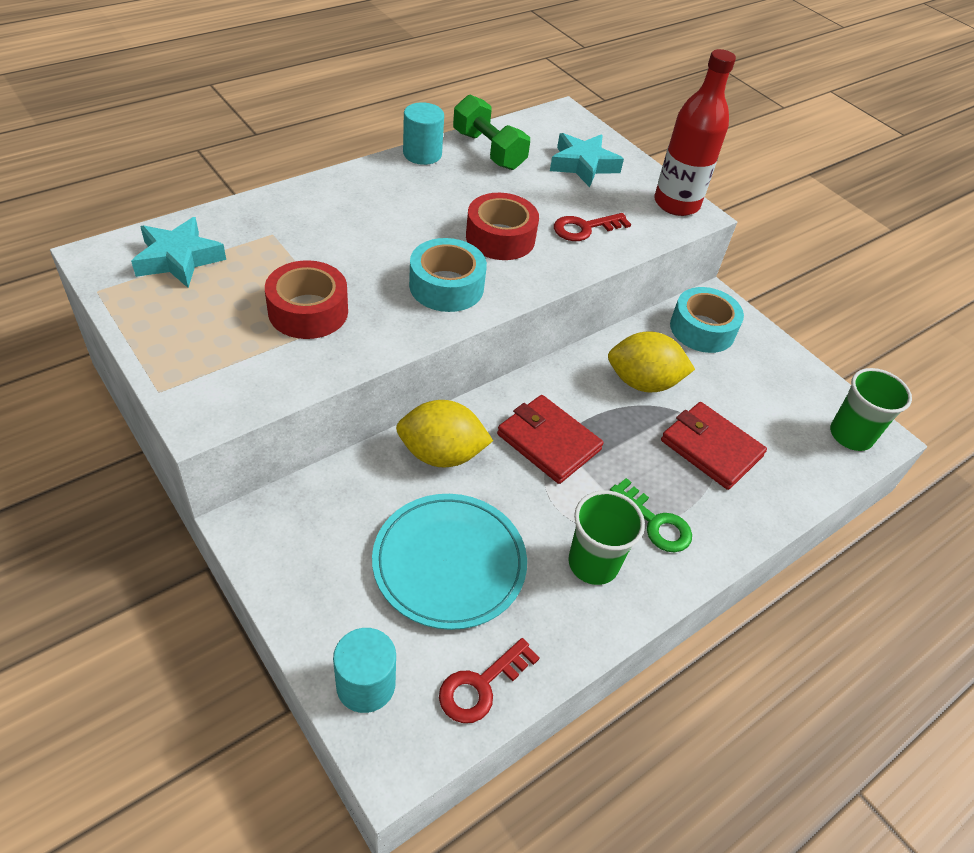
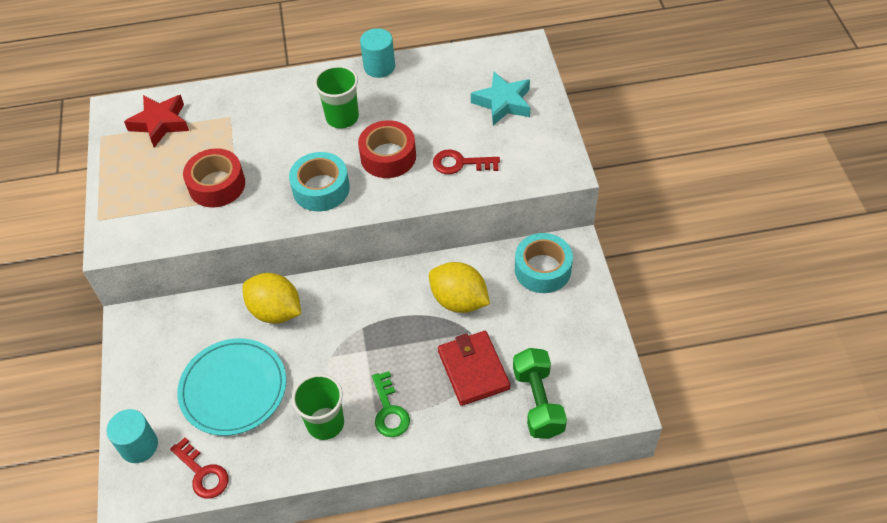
camera: 35 degrees right, 5 degrees up
(178, 259) = (160, 123): turquoise star -> red star
(480, 686) = (203, 473): red key -> red key turned 120 degrees counterclockwise
(488, 150) = (434, 73): green dumbbell -> green dumbbell (538, 402)
(548, 442) = (355, 326): red wallet -> none
(676, 204) = (556, 157): red bottle -> none
(851, 435) = (599, 397): green cup -> green cup (342, 117)

